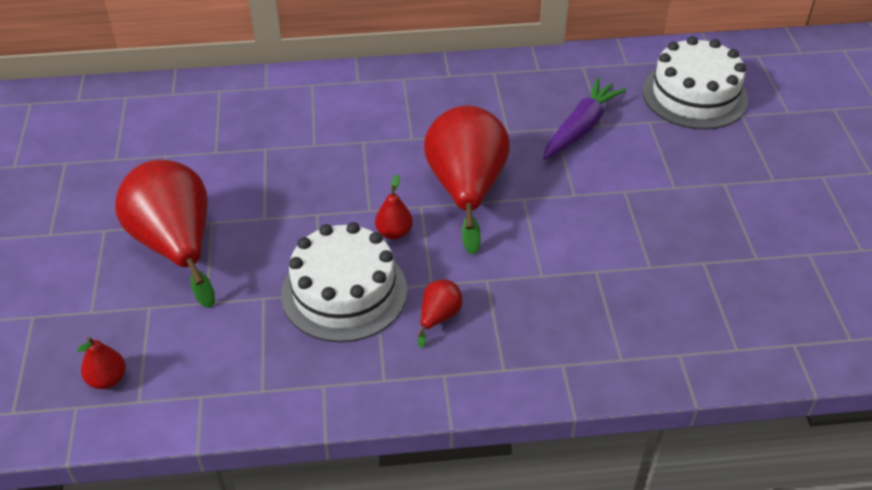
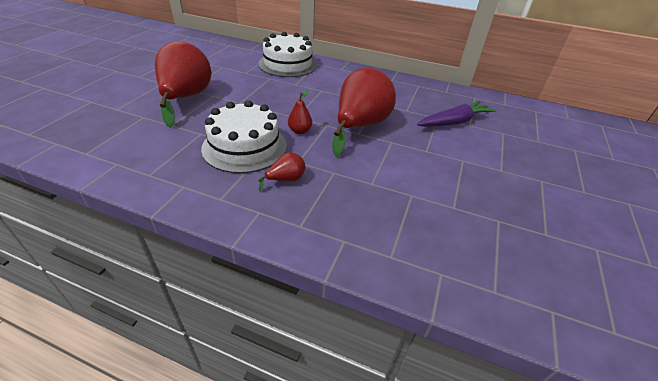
camera: 25 degrees right, 5 degrees down
(107, 379) = (85, 138): red pear -> none
(694, 95) = (543, 130): white cake -> white cake (288, 64)

